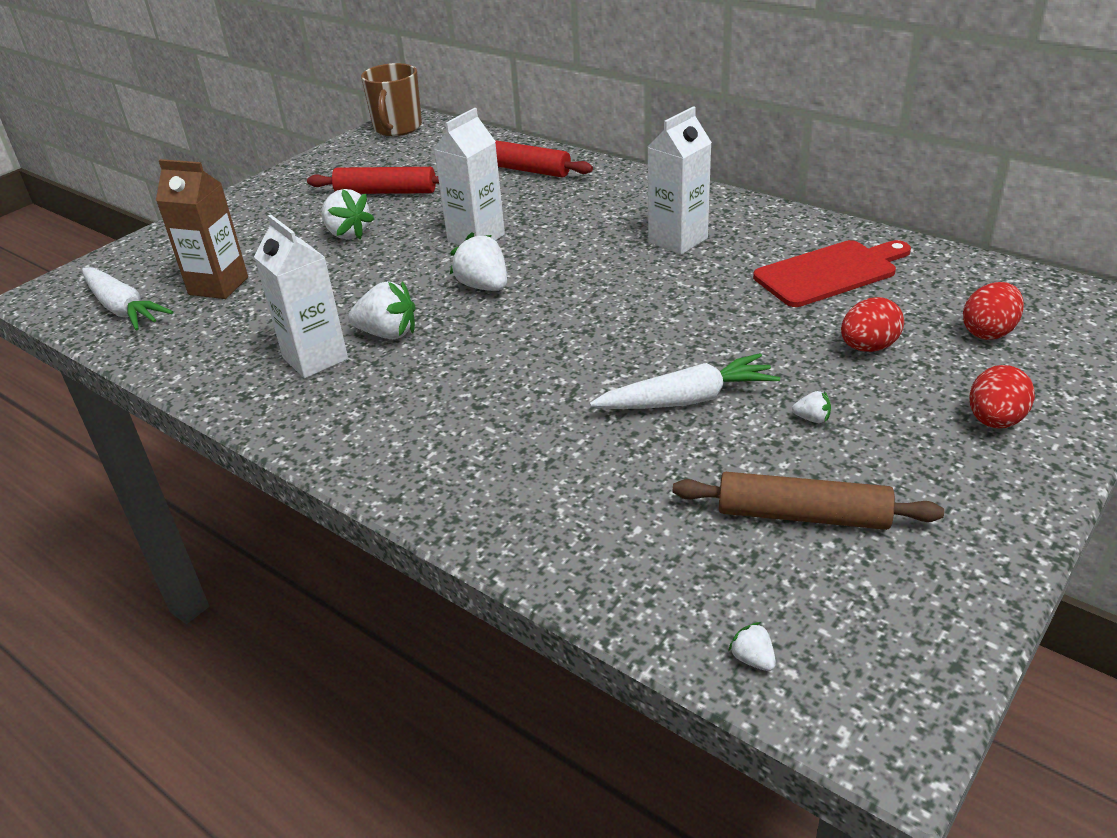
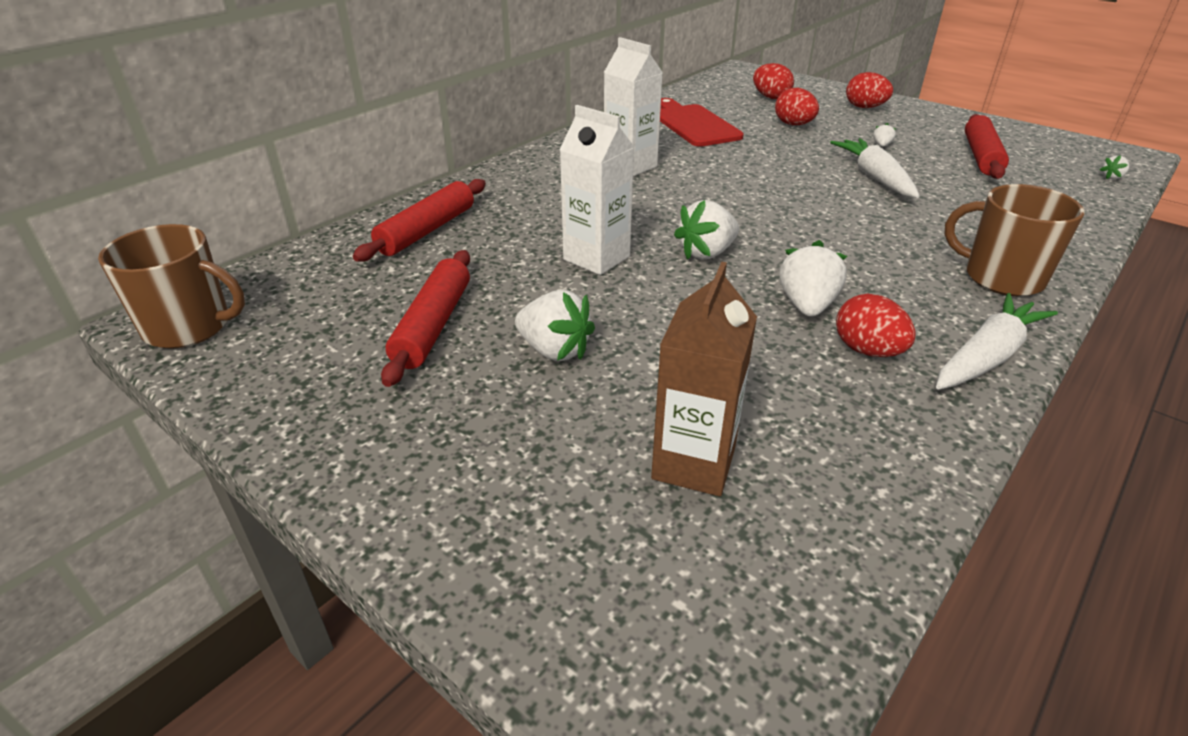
camera: 90 degrees left, 0 degrees up
(123, 309) = (768, 581): white carrot -> white carrot (986, 356)
(315, 358) = (867, 351): white carton -> red egg
(347, 234) = (554, 350): white strawberry -> white strawberry turned 75 degrees clockwise
(424, 456) = (1001, 278): none -> brown mug
(802, 515) = (981, 156): brown rolling pin -> red rolling pin

